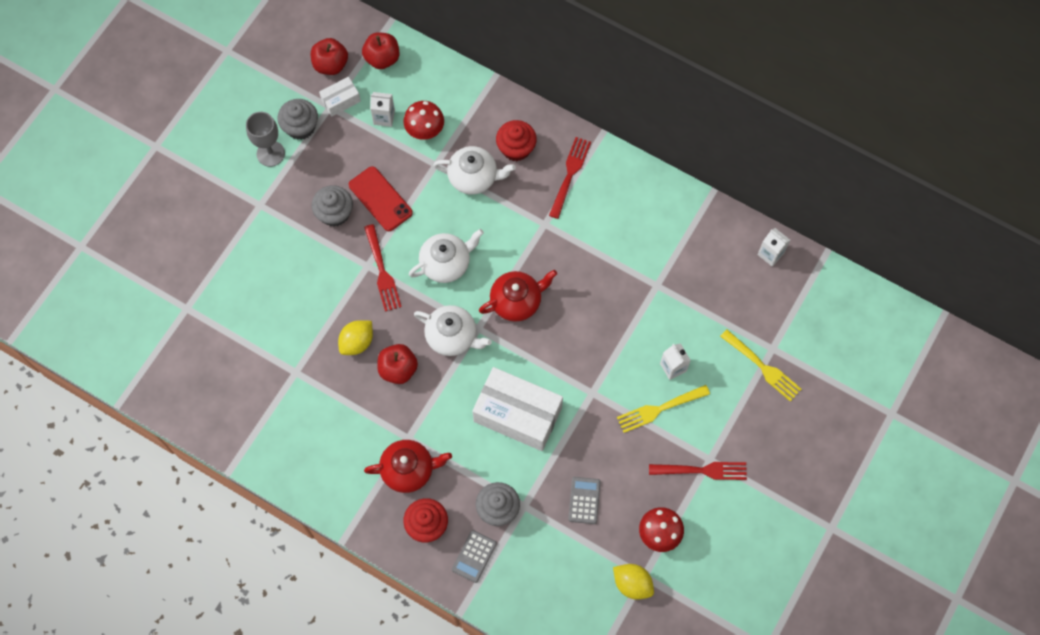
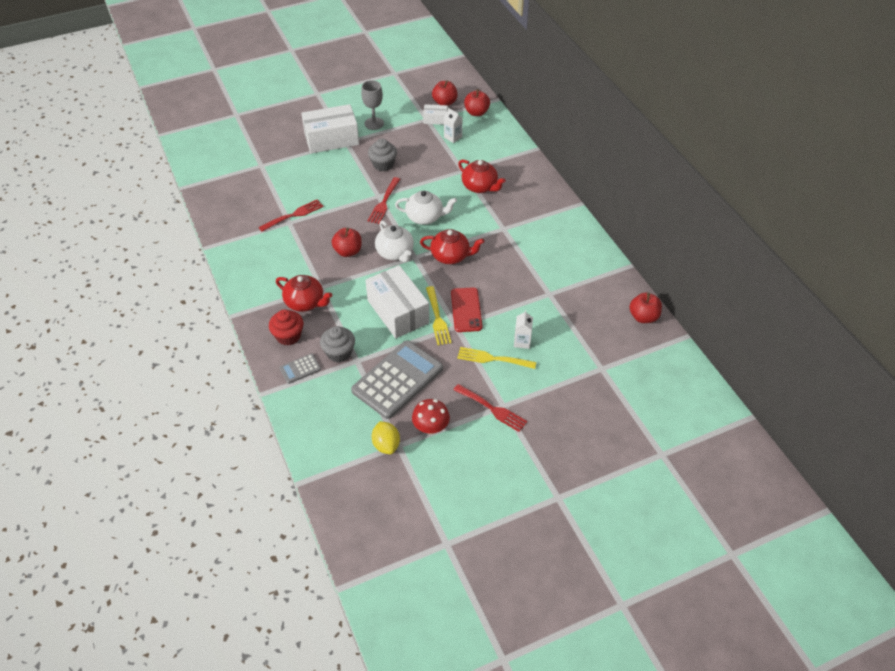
camera: 35 degrees right, 20 degrees down
(238, 212) = (331, 139): none -> white box
(300, 127) = (402, 120): grey cupcake -> none
(357, 342) = (337, 227): yellow lemon -> none
(380, 199) = (415, 170): red phone -> red phone (466, 310)
(425, 129) = (471, 153): red mushroom -> none
(474, 177) = (480, 187): white teapot -> red teapot
(516, 148) = (518, 186): red cupcake -> none
(570, 175) = (541, 213): red fork -> red fork (293, 215)
(584, 500) = (397, 380): grey calculator -> grey calculator, size x2.26
(762, 367) = (585, 374): yellow fork -> yellow fork (437, 318)
(770, 254) = (643, 317): white carton -> red apple

